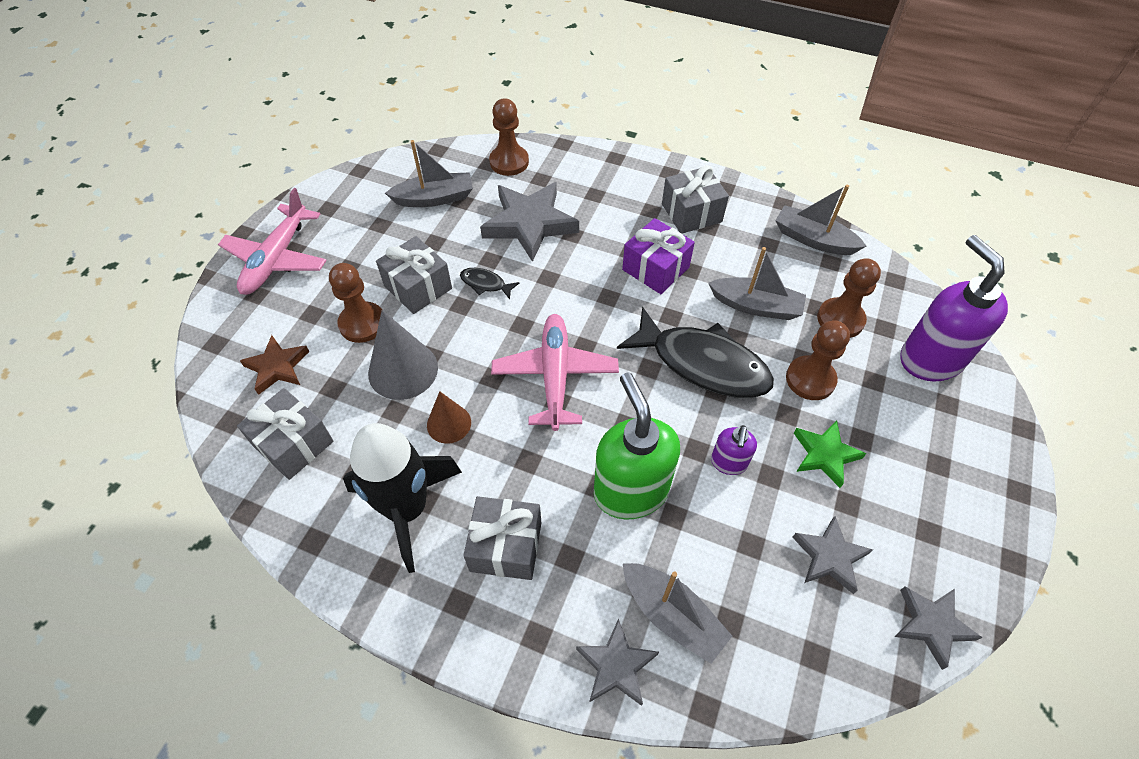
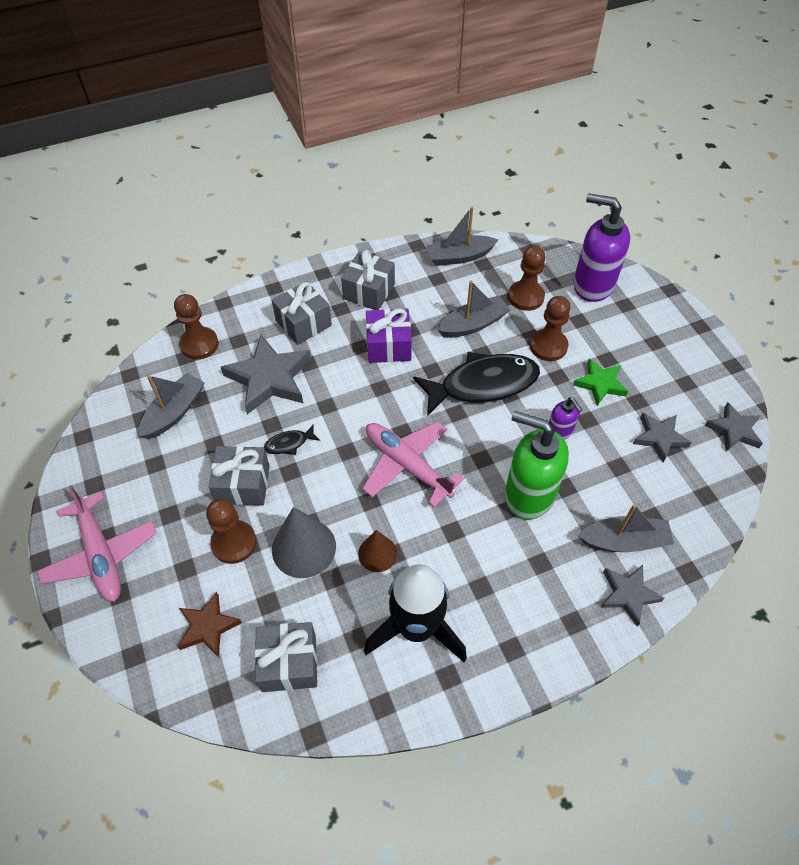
camera: 45 degrees left, 0 degrees up
(506, 546) = (499, 591): grey gift -> grey gift (303, 323)

